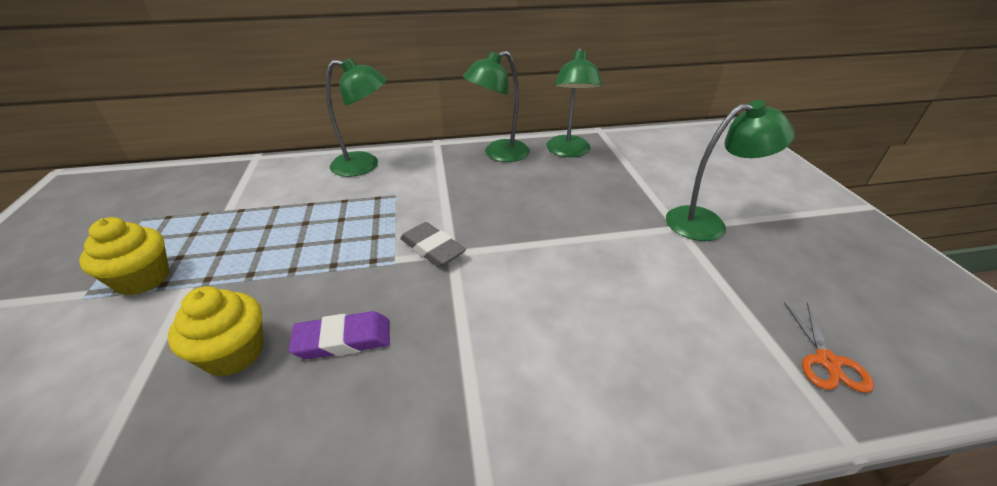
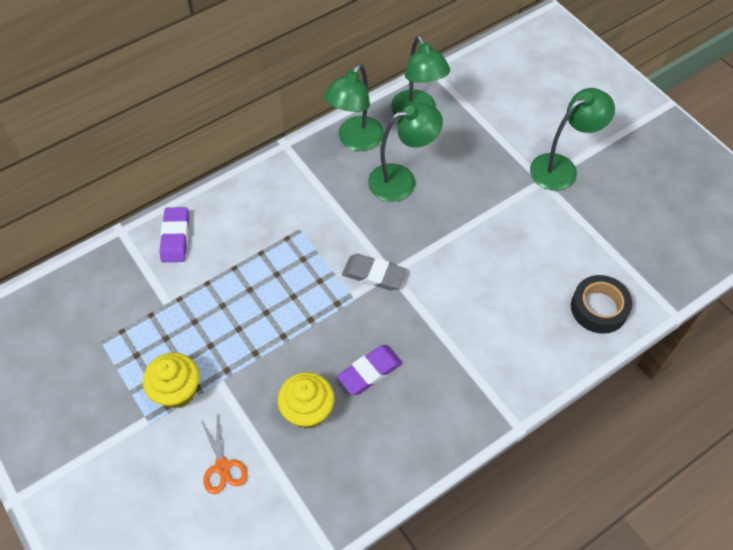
camera: 25 degrees left, 20 degrees up
(289, 171) = (175, 237): none -> purple eraser
(365, 165) = (241, 202): green lamp -> green lamp (401, 180)
(709, 384) = (598, 308): none -> black tape
(827, 361) = (658, 265): orange scissors -> orange scissors (222, 466)

